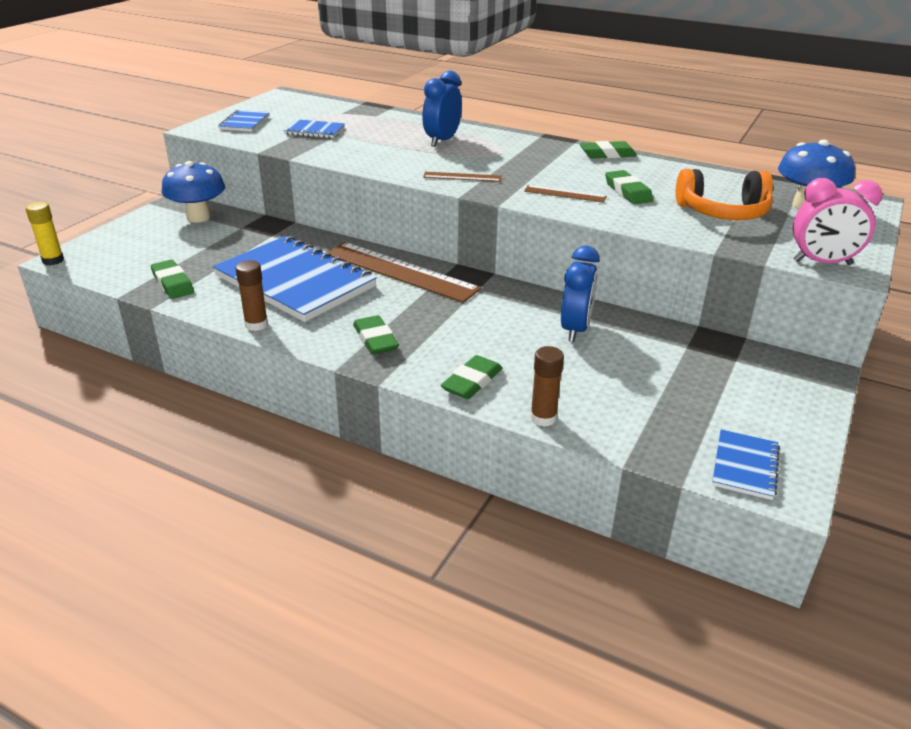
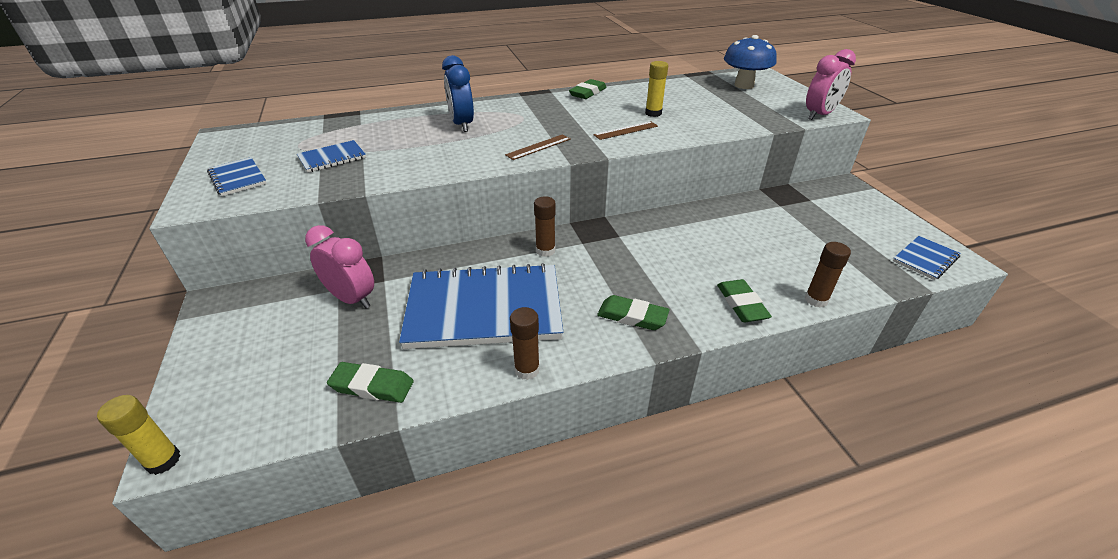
camera: 45 degrees left, 5 degrees up
(198, 217) = (272, 303): blue mushroom -> none
(238, 236) = (352, 299): none -> pink clock
(400, 271) = (545, 251): brown ruler -> brown glue stick
(575, 329) = (717, 228): blue clock -> none
(628, 191) = (653, 113): green eraser -> yellow glue stick
(722, 212) = (722, 105): orange headphones -> none
(745, 466) = (925, 259): blue notebook -> blue notebook turned 75 degrees clockwise

